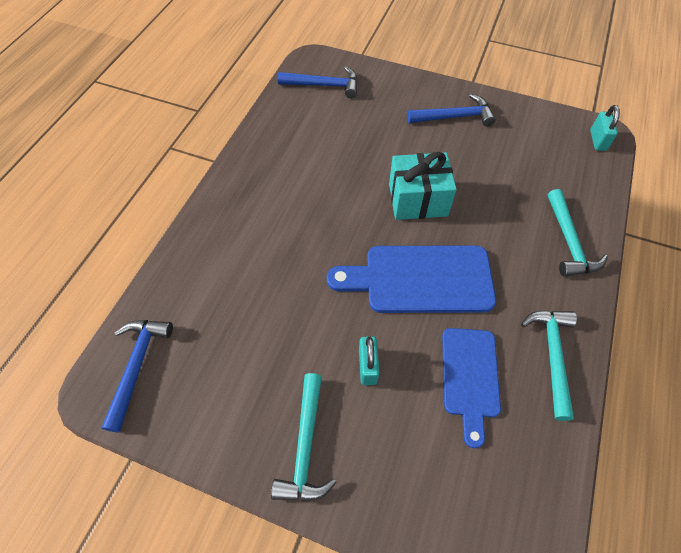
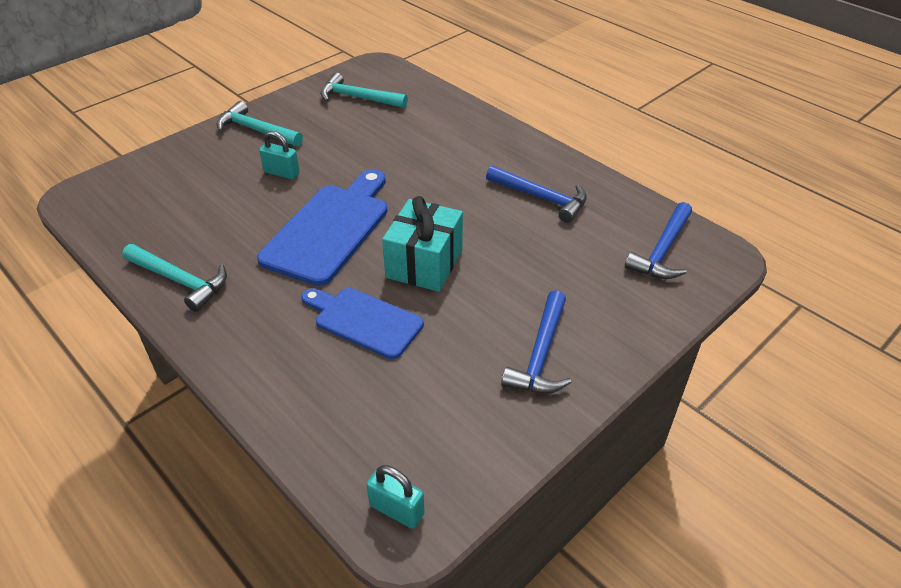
camera: 115 degrees right, 15 degrees down
(137, 366) = (381, 79): blue hammer -> blue hammer (541, 198)
(470, 377) = (217, 222): blue cutting board -> blue cutting board (364, 321)
(569, 241) = (272, 365): turquoise hammer -> turquoise hammer (358, 98)

